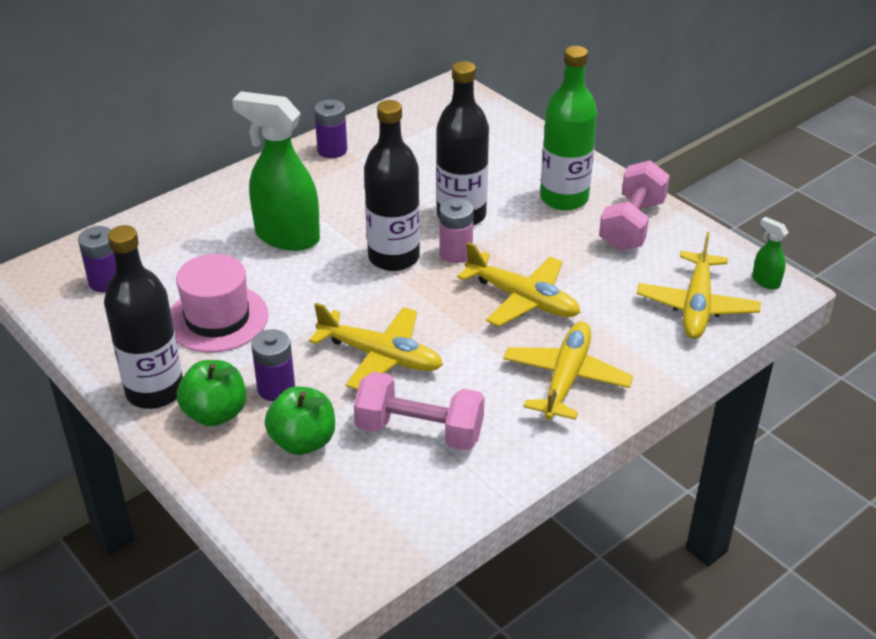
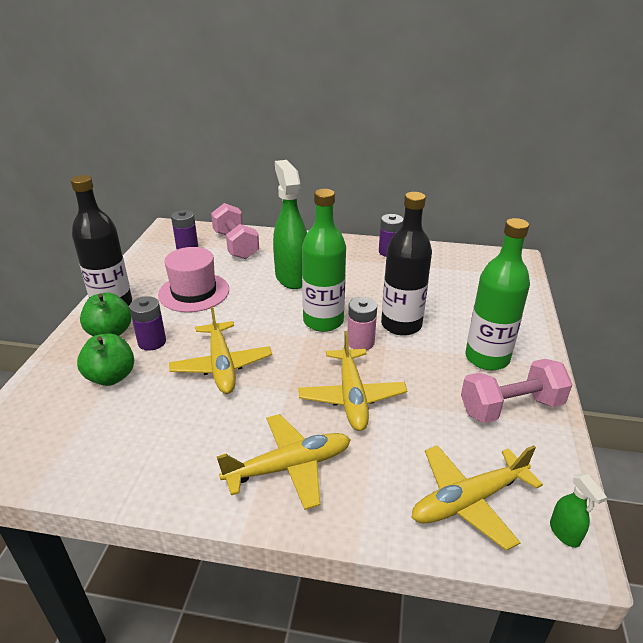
camera: 50 degrees right, 5 degrees down
(394, 257) = (323, 321): black bottle -> green bottle
(419, 431) = (162, 421): pink dumbbell -> pink dumbbell (236, 245)
(765, 281) = (565, 533): green spray bottle -> green spray bottle turned 150 degrees clockwise

